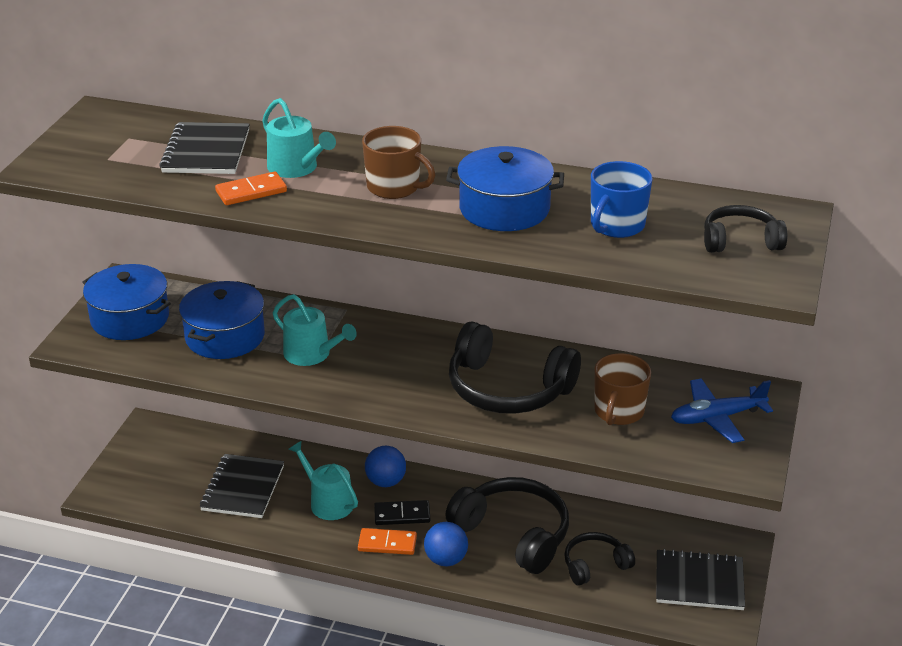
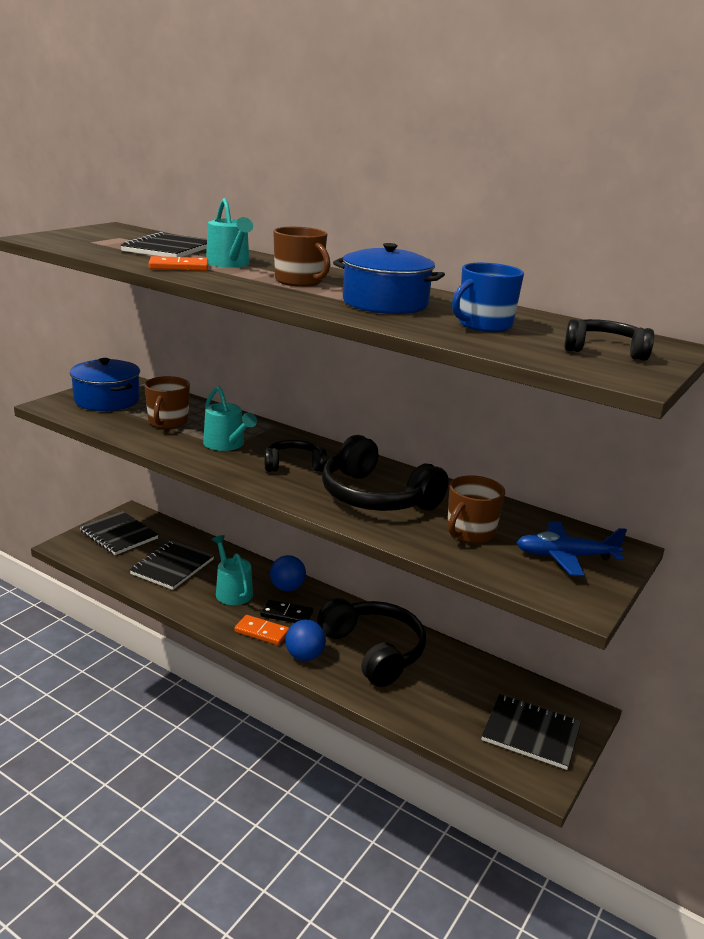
camera: 15 degrees right, 10 degrees down
(153, 461) = (119, 535): none -> black notebook
(225, 336) = (168, 422): blue pot -> brown mug
(595, 565) = (436, 694): black headphones -> black headphones (294, 465)

